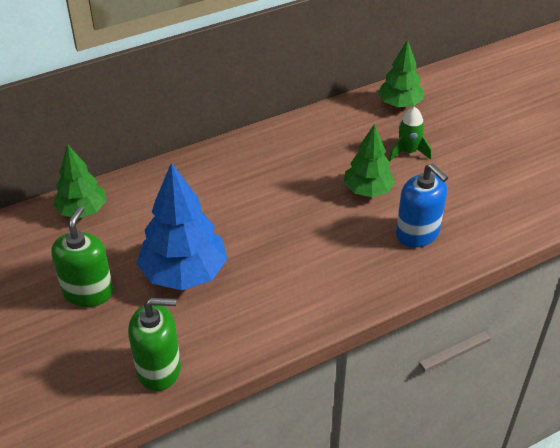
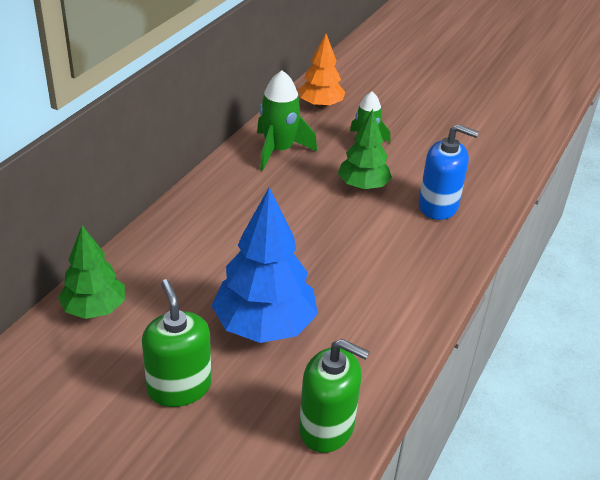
camera: 35 degrees left, 5 degrees down
(159, 369) = (327, 428): green soap dispenser -> green soap dispenser turned 60 degrees clockwise
(325, 134) = (278, 150): none -> green rocket
(399, 104) = (320, 105): green tree -> orange tree

